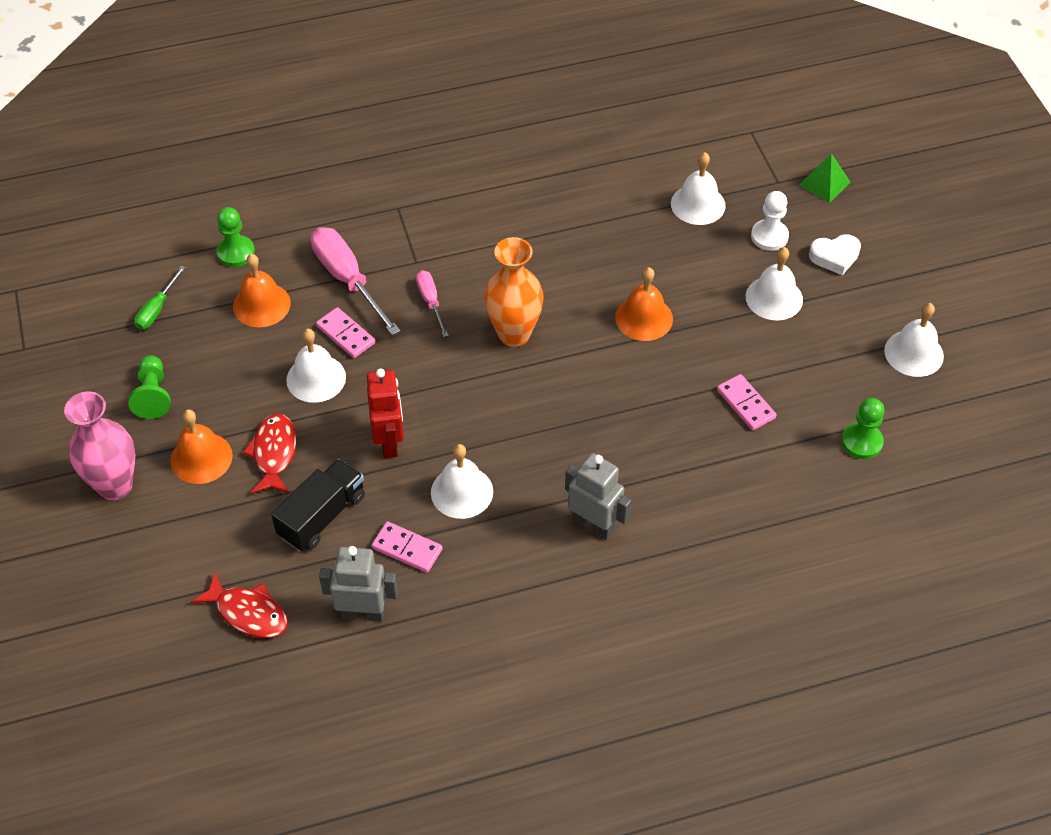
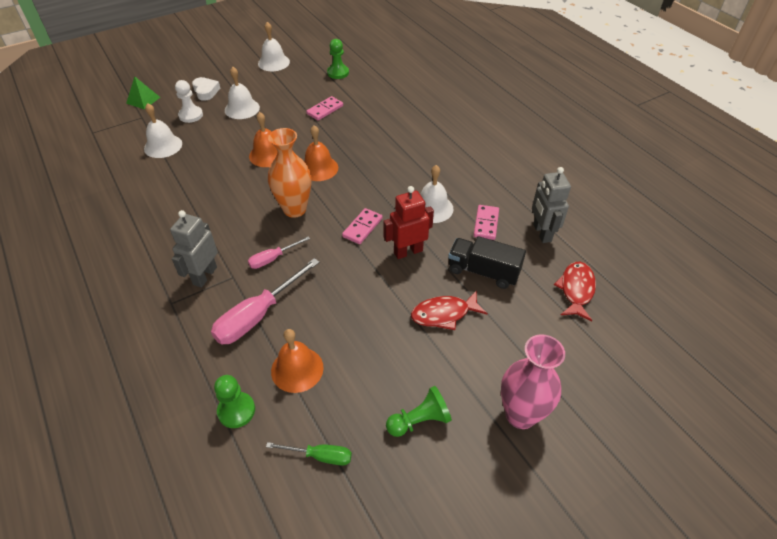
camera: 105 degrees left, 5 degrees down
(201, 458) = (467, 360): orange bell -> orange bell (319, 168)
(316, 378) = (365, 308): white bell -> none
(346, 334) = (317, 301): pink domino -> pink domino (362, 227)
(594, 525) = (430, 151): grey robot -> grey robot (204, 276)

